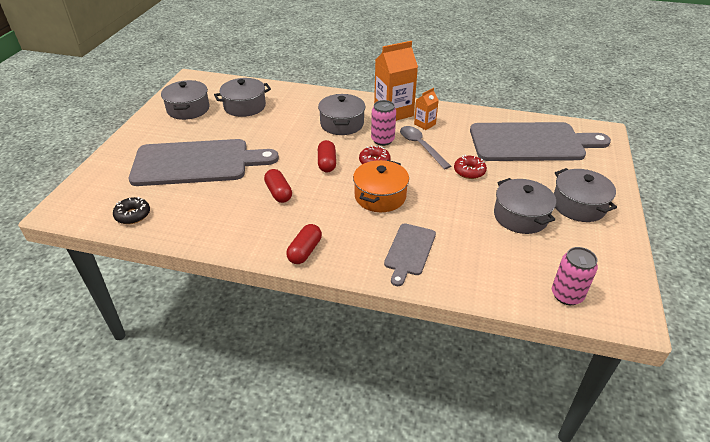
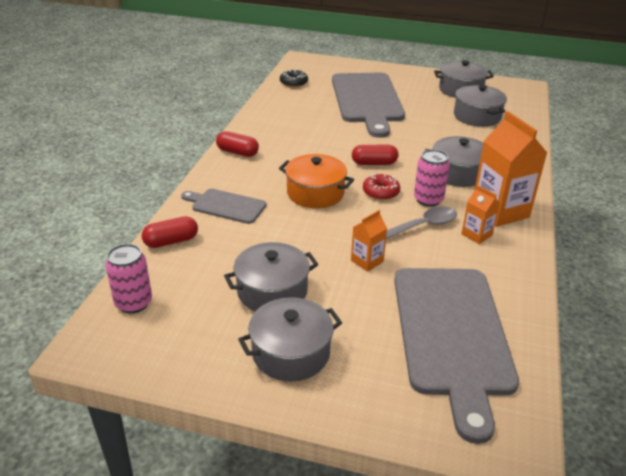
camera: 90 degrees right, 5 degrees down
(278, 193) = (322, 139): red capsule -> red capsule (171, 241)
(469, 171) = (367, 261): red donut -> orange carton

